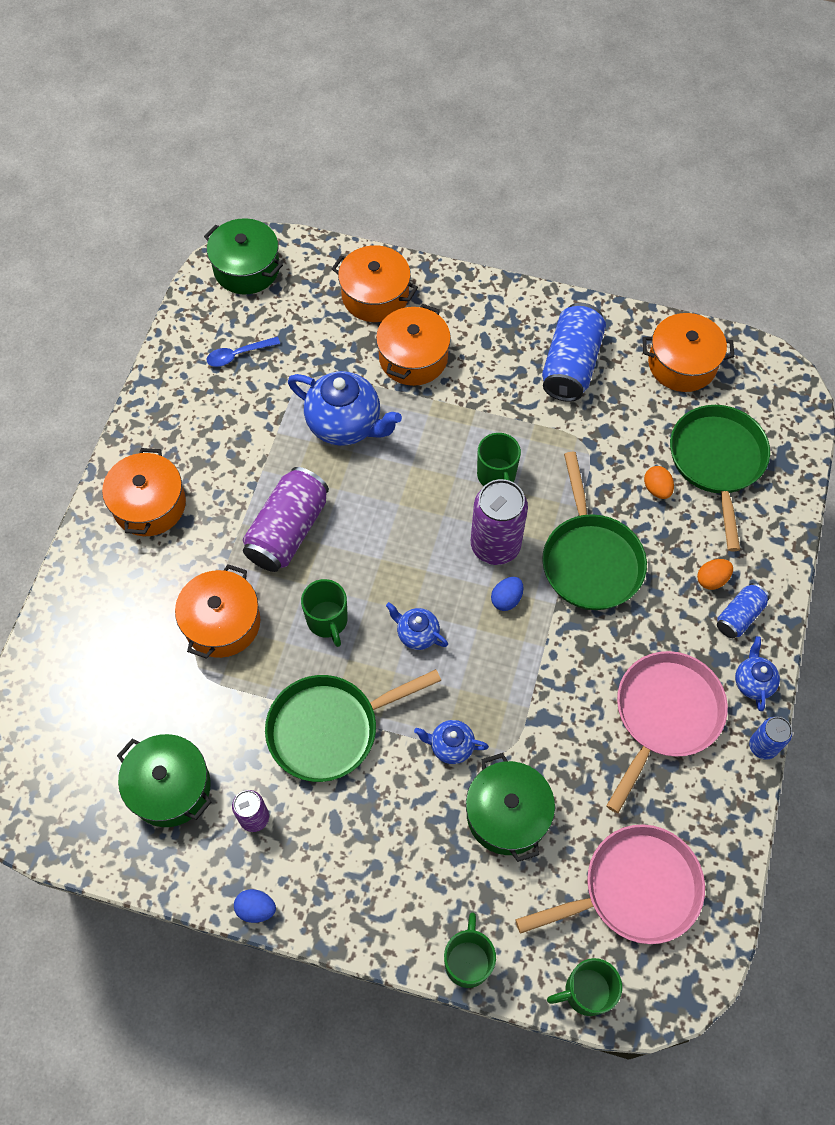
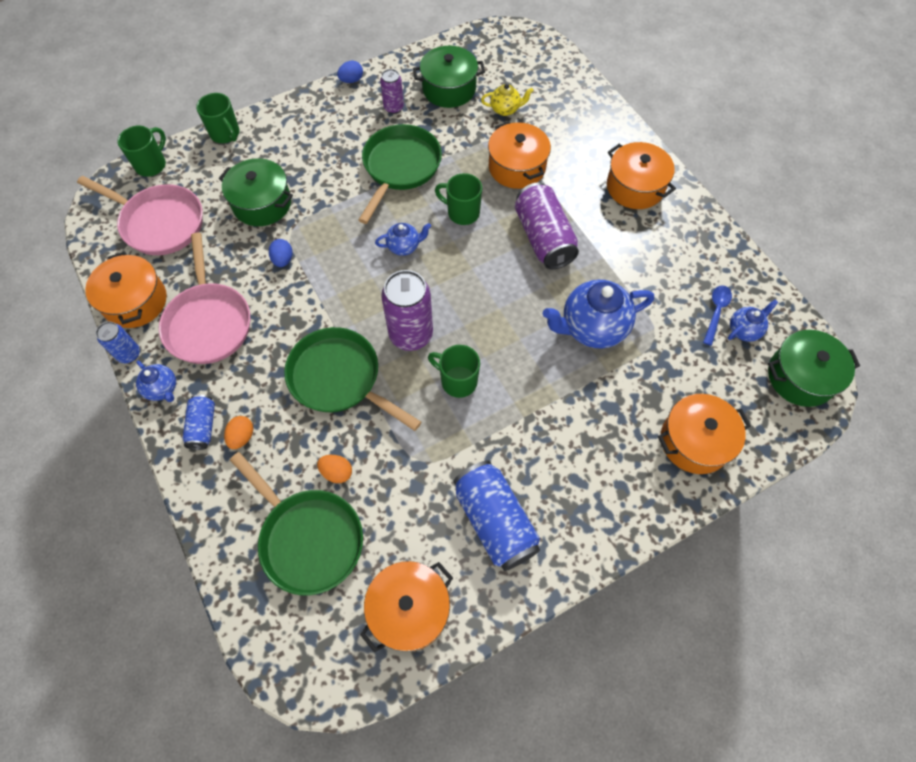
camera: 135 degrees right, 0 degrees up
(149, 701) = (505, 109): none -> yellow teapot
(413, 358) = (609, 416): orange pot -> orange pot (135, 301)
(451, 746) = (325, 209): blue teapot -> blue teapot (744, 330)
(506, 599) = (371, 308): blue egg -> blue egg (283, 260)
(633, 889) = (159, 223): pink pan -> pink pan turned 90 degrees counterclockwise

